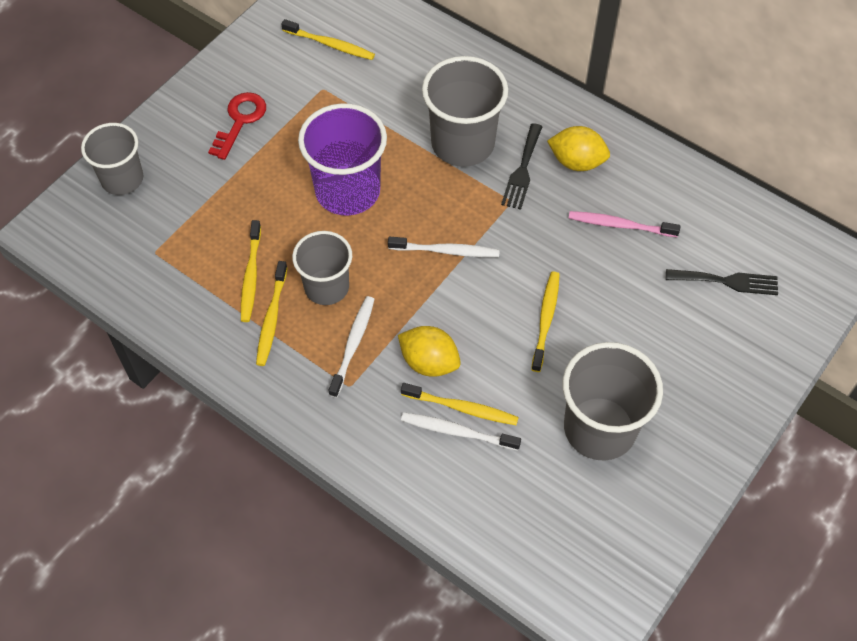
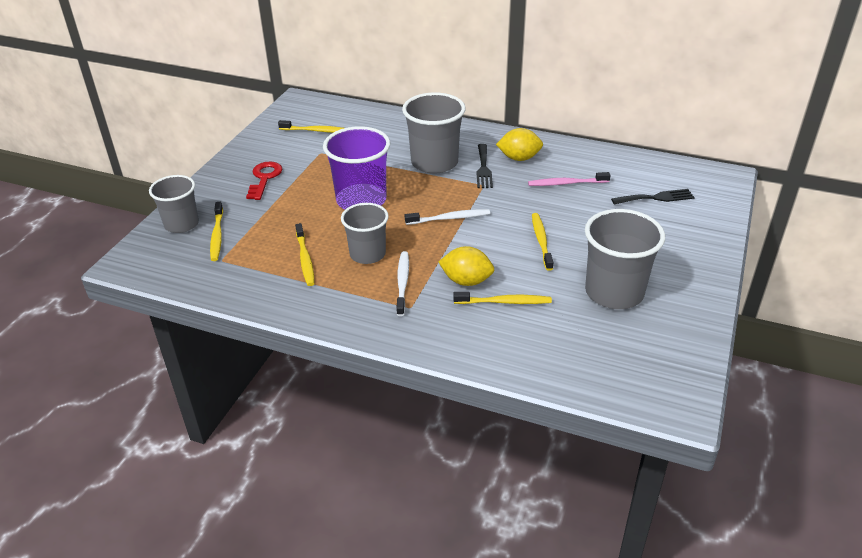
camera: 15 degrees left, 20 degrees down
(271, 318) = (331, 280): yellow toothbrush -> yellow toothbrush (217, 236)
(457, 431) = (507, 316): white toothbrush -> none

